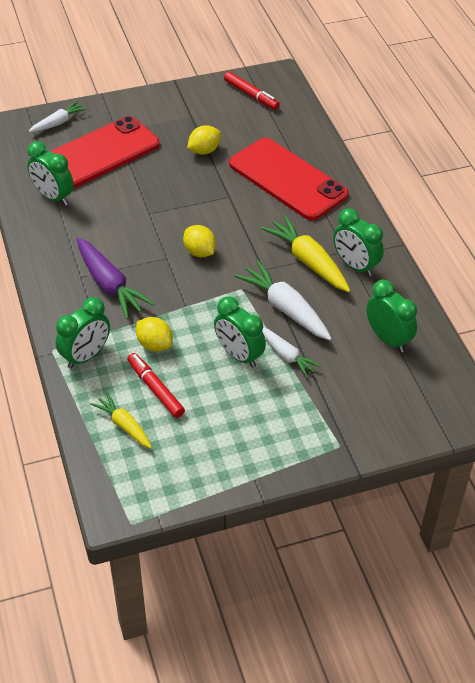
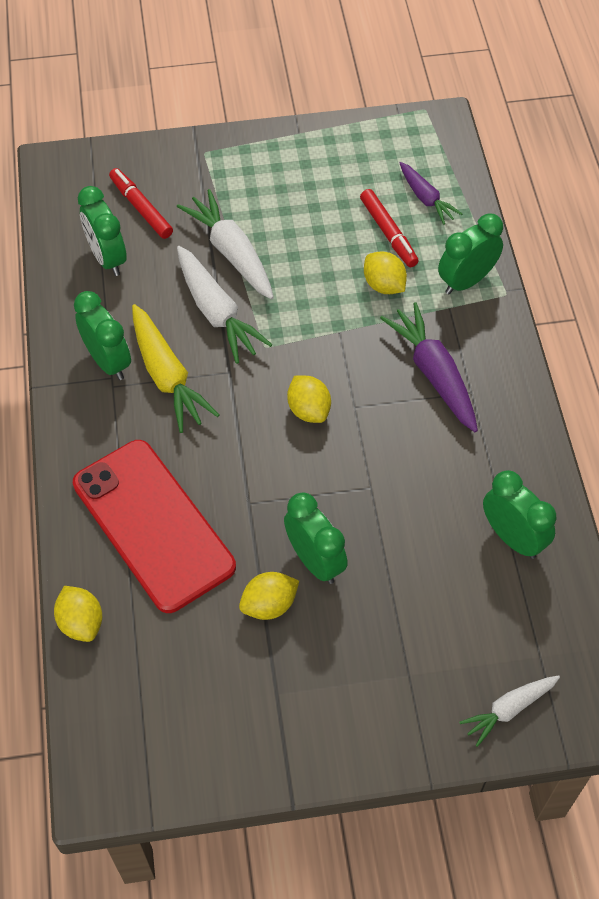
camera: 170 degrees left, 10 degrees up
(98, 154) = (441, 621): red phone -> none
(124, 425) = (426, 198): yellow carrot -> purple carrot
(239, 355) = (287, 260): green clock -> green clock (315, 561)
(251, 95) = (160, 735): red marker -> red marker (141, 208)
(287, 356) = (231, 252): white carrot -> white carrot, size x1.64
(313, 132) = (81, 622): none -> yellow lemon

